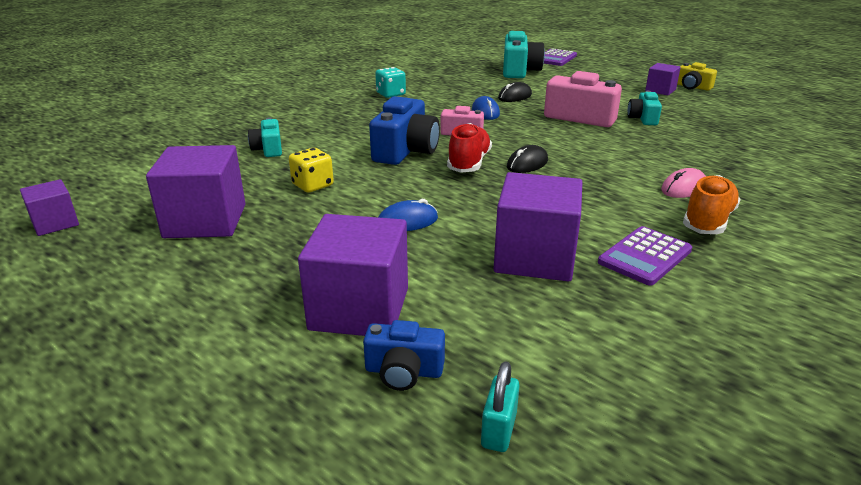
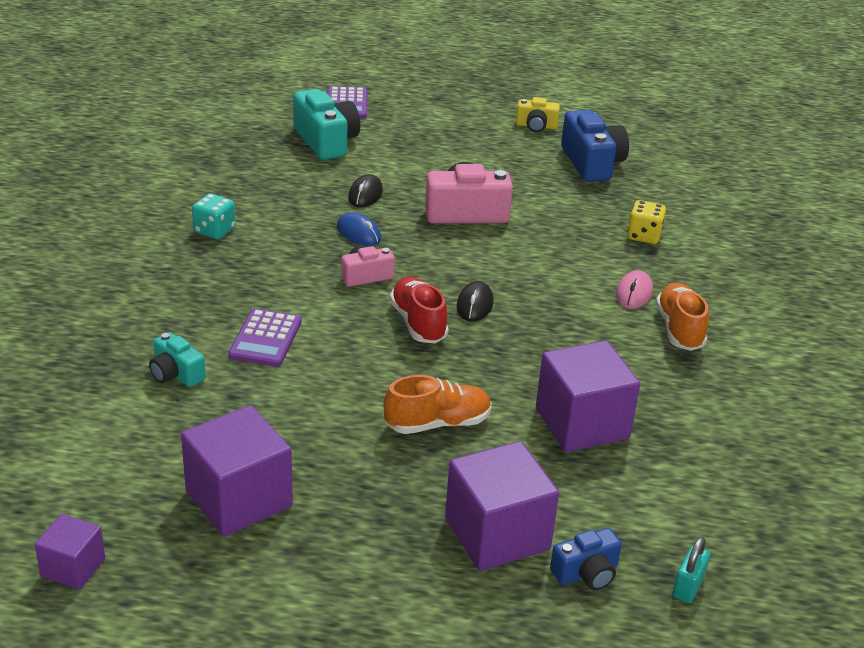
camera: 35 degrees left, 5 degrees up
(312, 185) = (292, 410): yellow dice -> yellow dice (644, 236)
(405, 151) = (335, 325): blue camera -> blue camera (592, 163)
(407, 221) = (437, 423): blue mouse -> orange shoe
(499, 430) = (688, 587): turquoise padlock -> turquoise padlock turned 45 degrees clockwise
(643, 118) = (527, 197): turquoise camera -> none
(645, 256) = (662, 389): purple calculator -> purple calculator (266, 338)
(660, 90) = (508, 141): purple cube -> none

